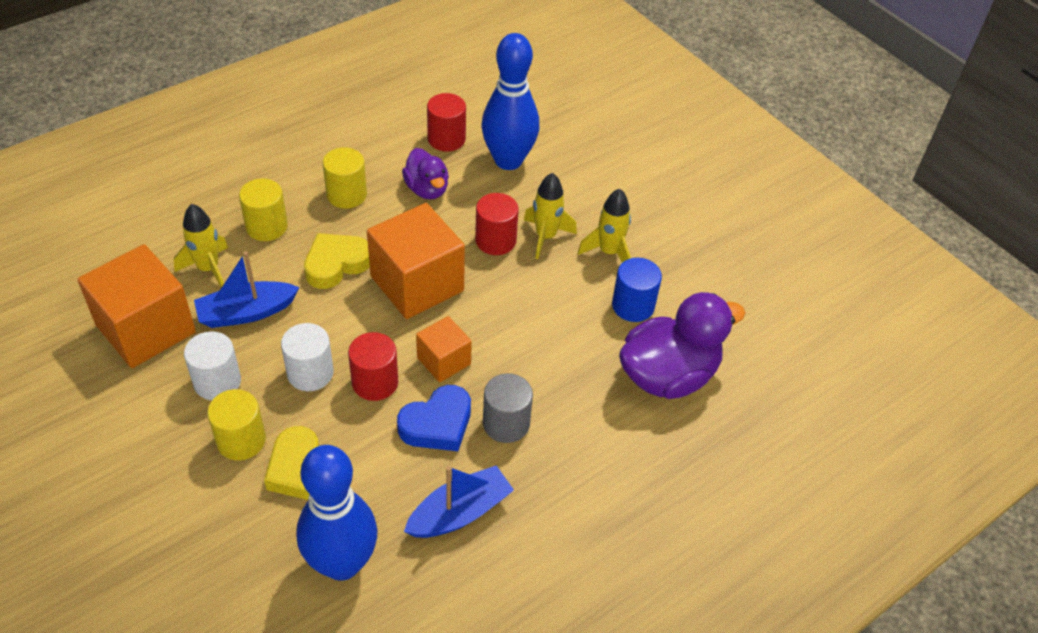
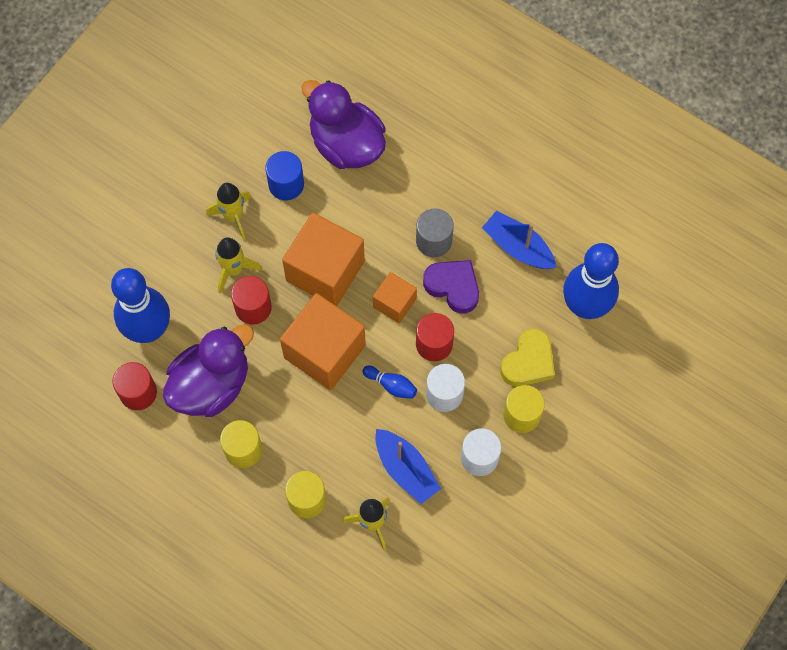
camera: 105 degrees left, 20 degrees up
(146, 329) = (452, 539): orange cube -> orange cube (325, 271)
(336, 264) = (327, 423): yellow heart -> none
(347, 329) = (391, 385): none -> blue bowling pin
(427, 189) = (211, 385): purple duck -> purple duck, size x1.72
(437, 424) = (453, 287): blue heart -> purple heart

